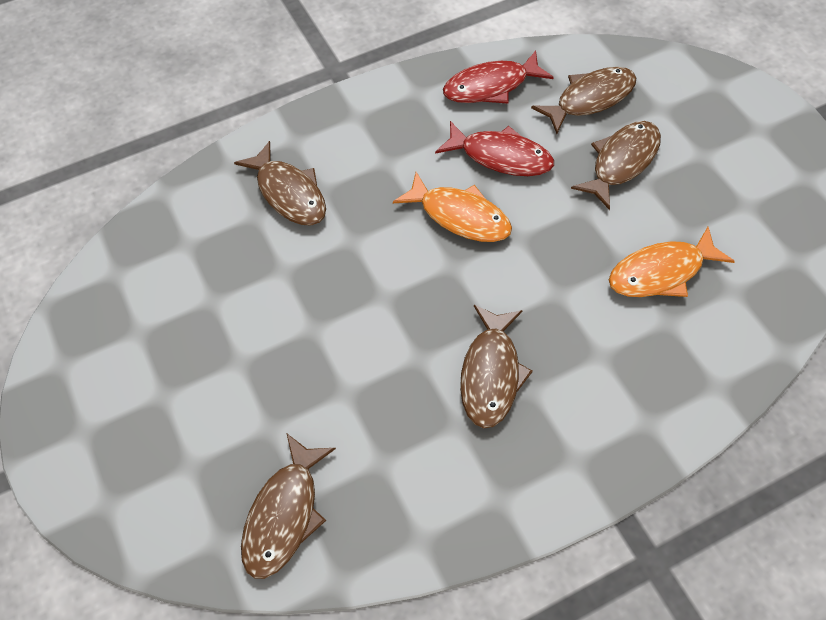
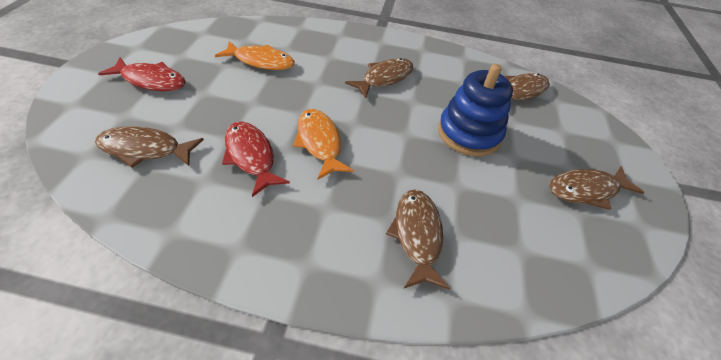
camera: 150 degrees left, 10 degrees down
(312, 356) = (469, 133): none -> blue stacking toy
(491, 86) = (183, 208): red fish -> red fish (151, 80)
(621, 162) = (195, 107): brown fish -> brown fish (586, 190)

